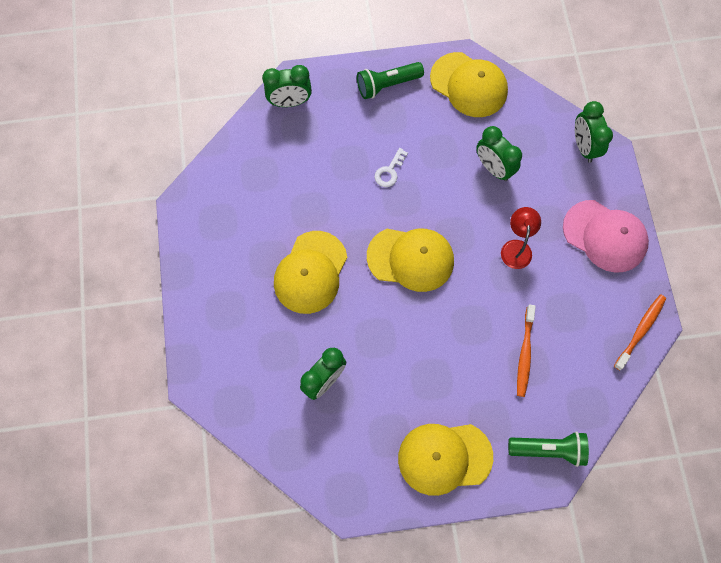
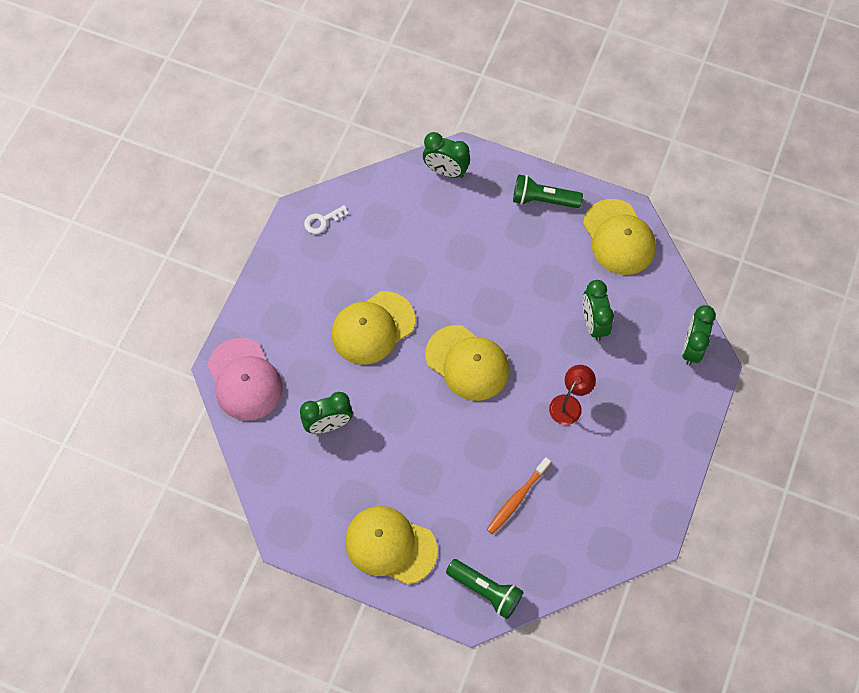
camera: 30 degrees right, 5 degrees down
(389, 171) = (497, 277): white key -> white key (322, 221)
(605, 236) = (658, 437): pink cap -> pink cap (244, 379)
(640, 330) = (636, 537): orange toothbrush -> none

